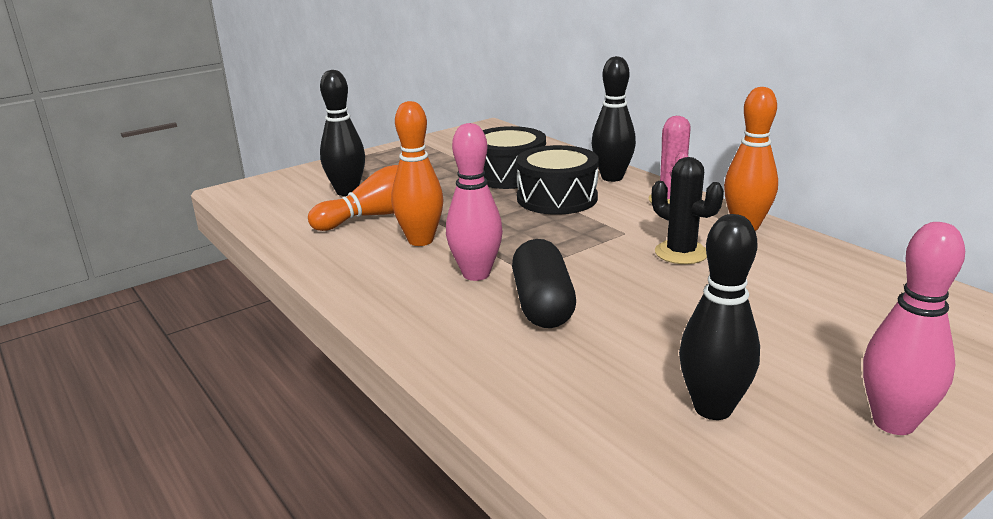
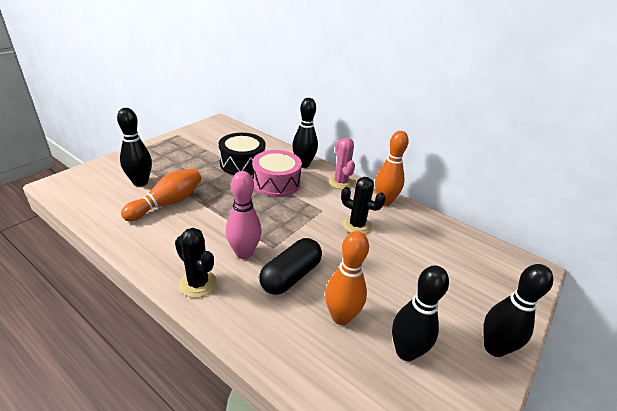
camera: 20 degrees left, 10 degrees up
(394, 302) = (198, 283): none -> black cactus
(420, 240) = (201, 225): orange bowling pin -> orange bowling pin (341, 317)
(543, 304) = (291, 276): black capsule -> black capsule turned 60 degrees clockwise
(557, 198) = (276, 183): black drum -> pink drum
(893, 423) = (494, 348): pink bowling pin -> black bowling pin

